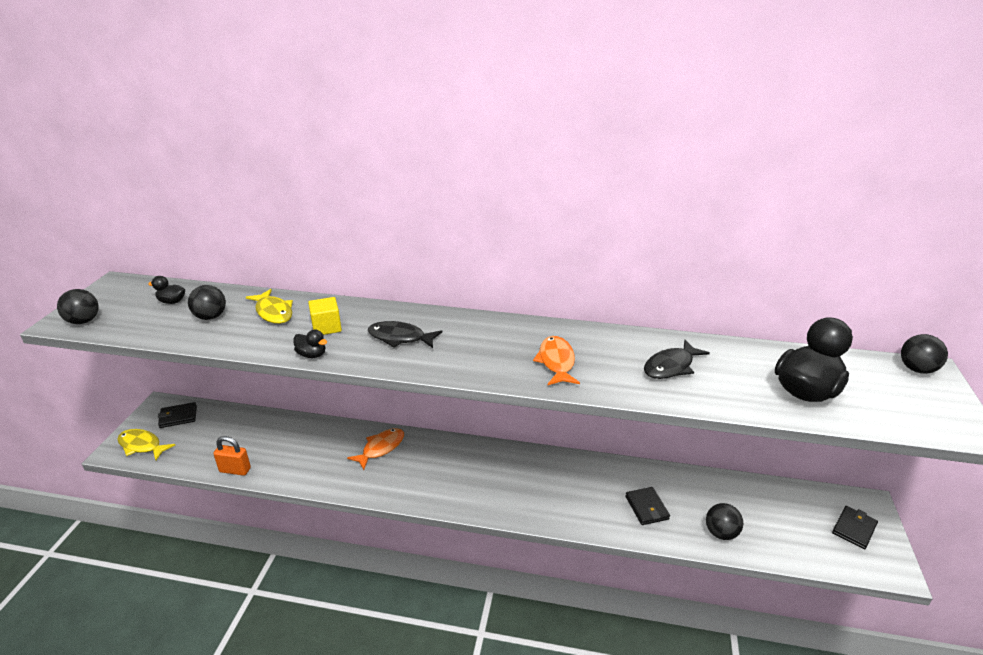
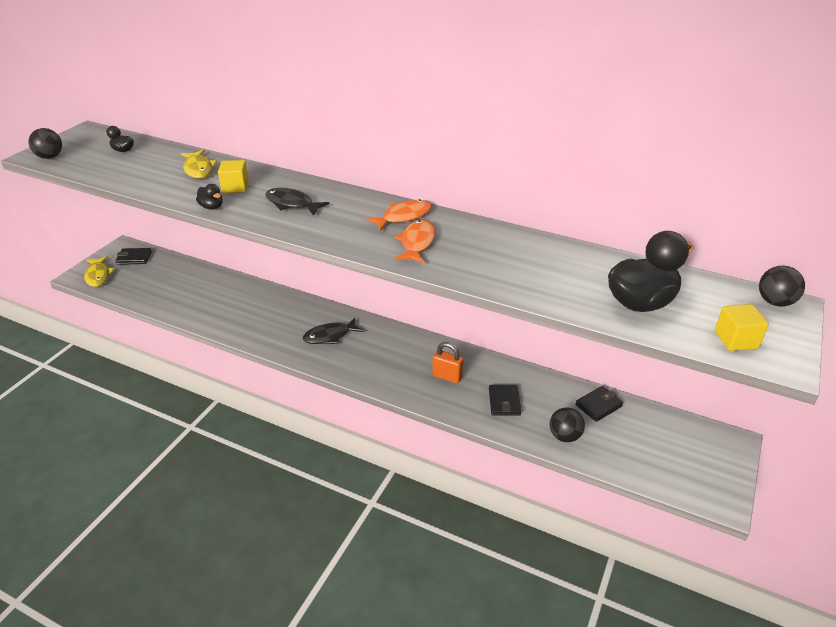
camera: 15 degrees right, 5 degrees up
(142, 445) = (98, 276): yellow fish -> yellow fish turned 150 degrees counterclockwise
(211, 317) = (147, 166): black ball -> none
(235, 470) = (163, 307): orange padlock -> orange padlock (447, 376)
(381, 448) = (288, 310): orange fish -> orange fish (403, 217)
(671, 366) = (522, 262): black fish -> black fish (330, 336)
(853, 529) = (702, 459): black wallet -> black wallet (598, 405)
(912, 414) = (736, 339): none -> yellow cube

